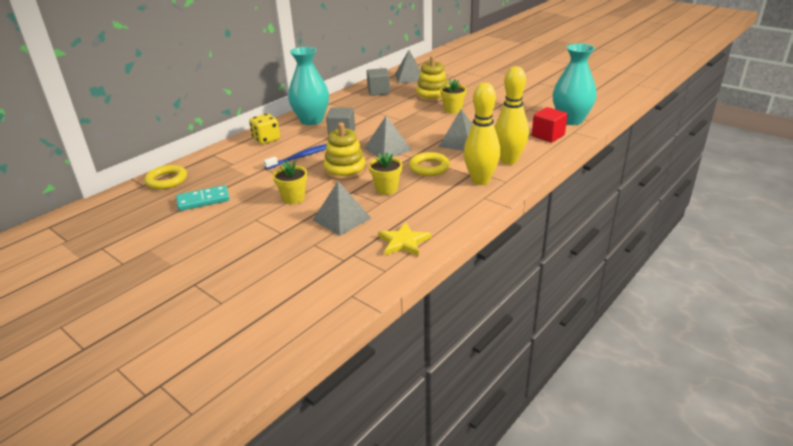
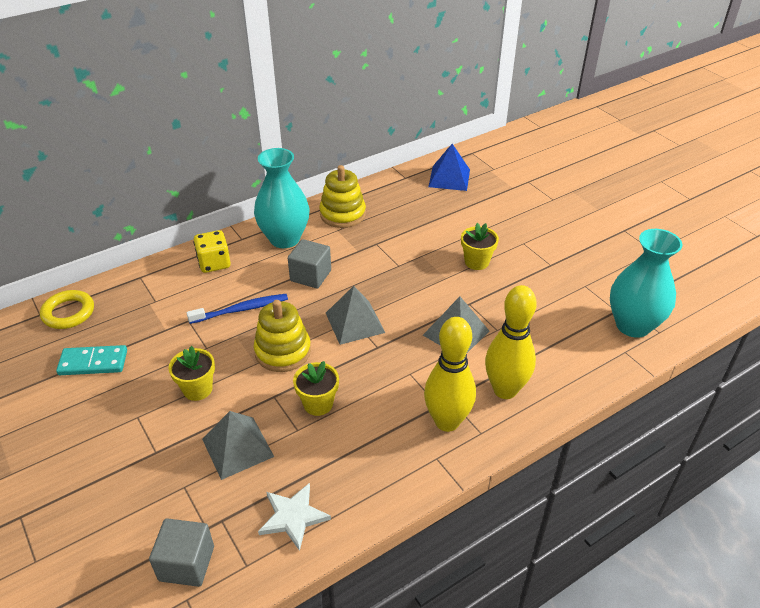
camera: 15 degrees right, 10 degrees up
(378, 91) = (395, 199): grey cube -> grey cube (186, 563)
(403, 242) = (293, 517): yellow star -> white star
(409, 77) = (449, 178): grey pyramid -> blue pyramid
(429, 167) = (391, 375): yellow ring -> none
(432, 96) = (462, 225): yellow stacking toy -> yellow stacking toy (342, 214)
(548, 135) = (584, 351): red cube -> none

